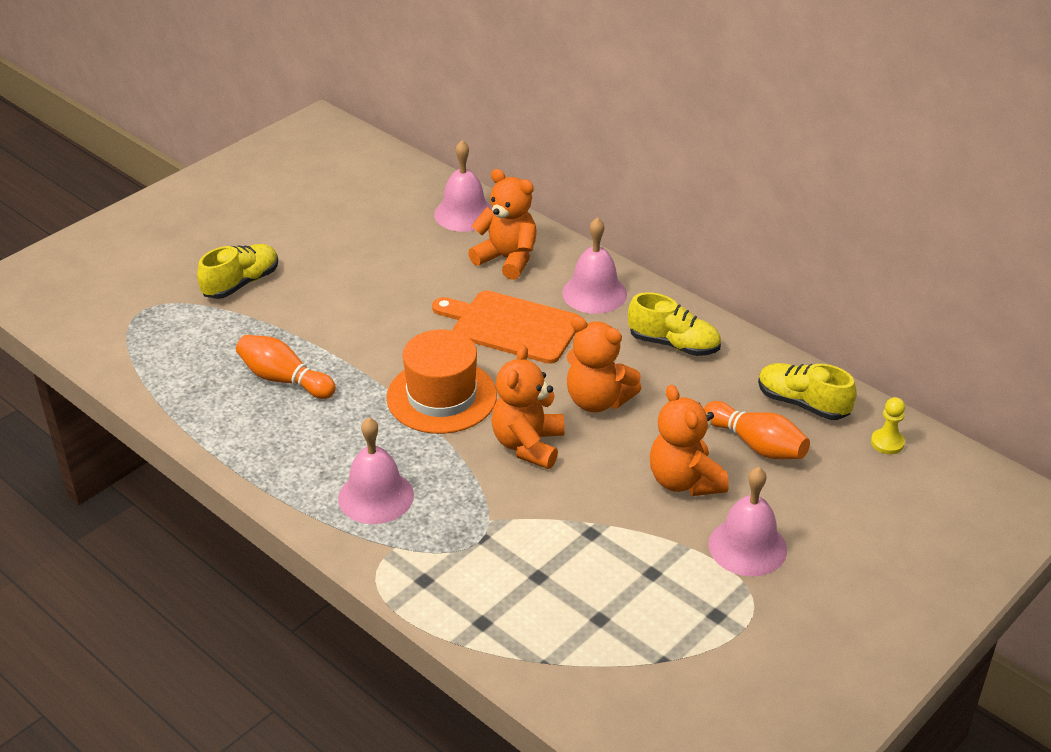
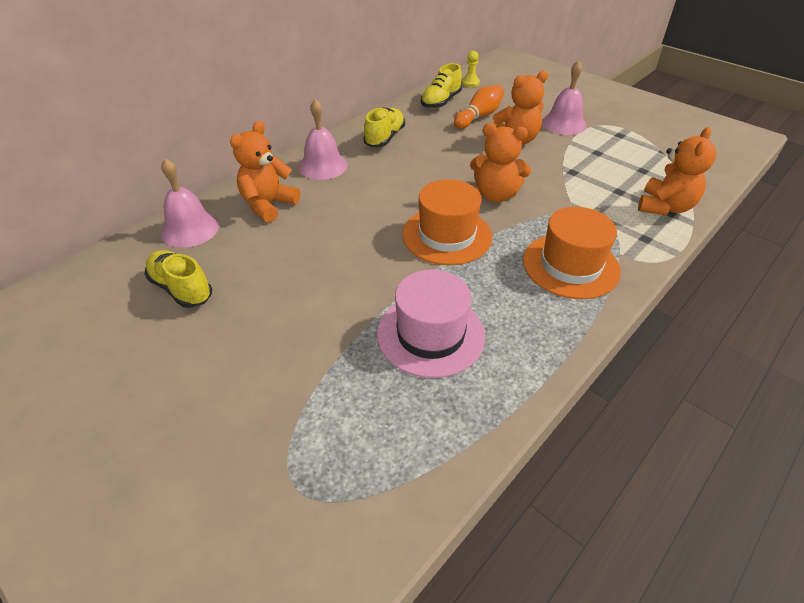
camera: 90 degrees left, 5 degrees up
(241, 283) = (262, 388): yellow shoe -> yellow shoe (181, 289)
(284, 379) = (430, 334): orange bowling pin -> pink hat
(376, 496) = (570, 265): pink bell -> orange hat
(511, 326) = (359, 202): orange cutting board -> none
(597, 400) = (445, 167): orange teddy bear -> orange teddy bear (665, 207)

